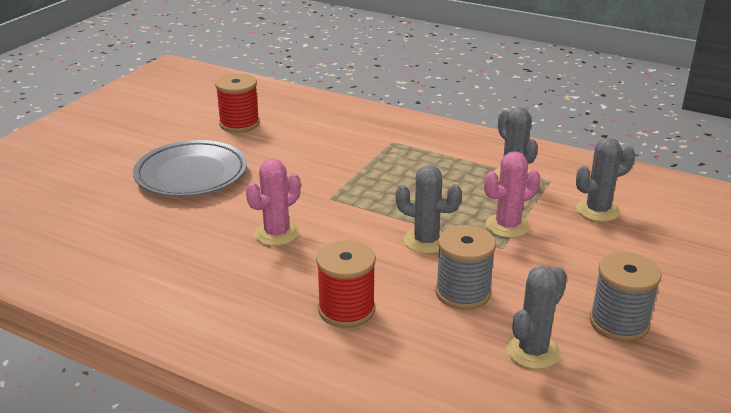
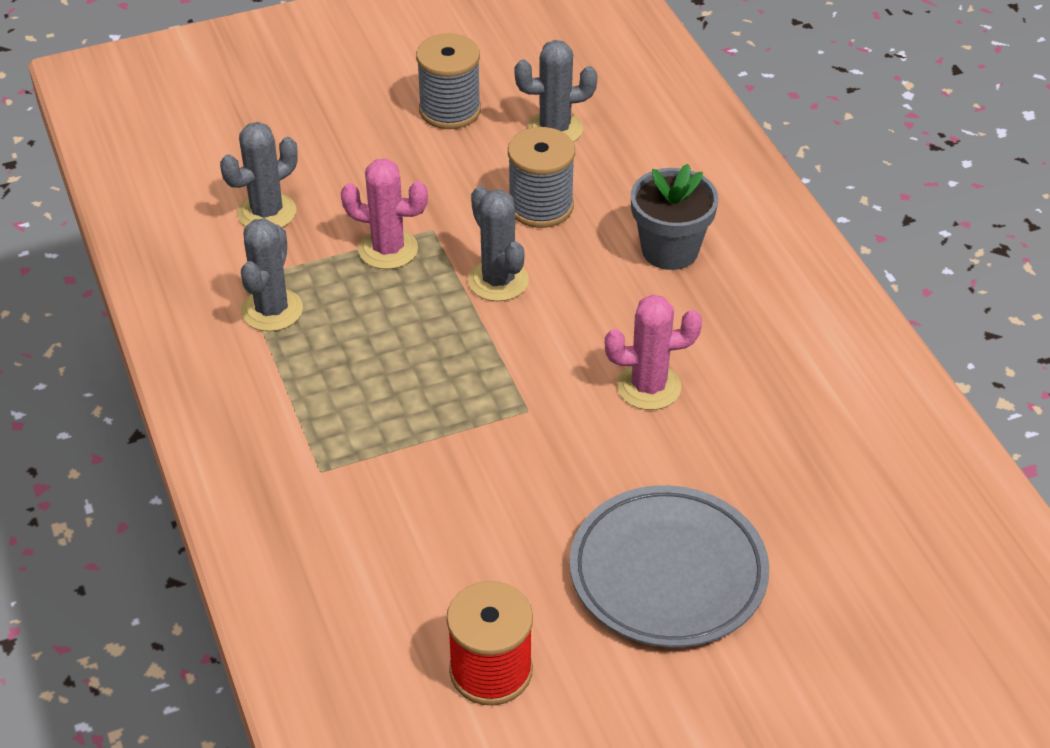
camera: 140 degrees left, 15 degrees up
(346, 310) = (670, 250): red spool -> grey flower pot
(597, 210) = (267, 212): grey cactus -> grey cactus turned 60 degrees counterclockwise

